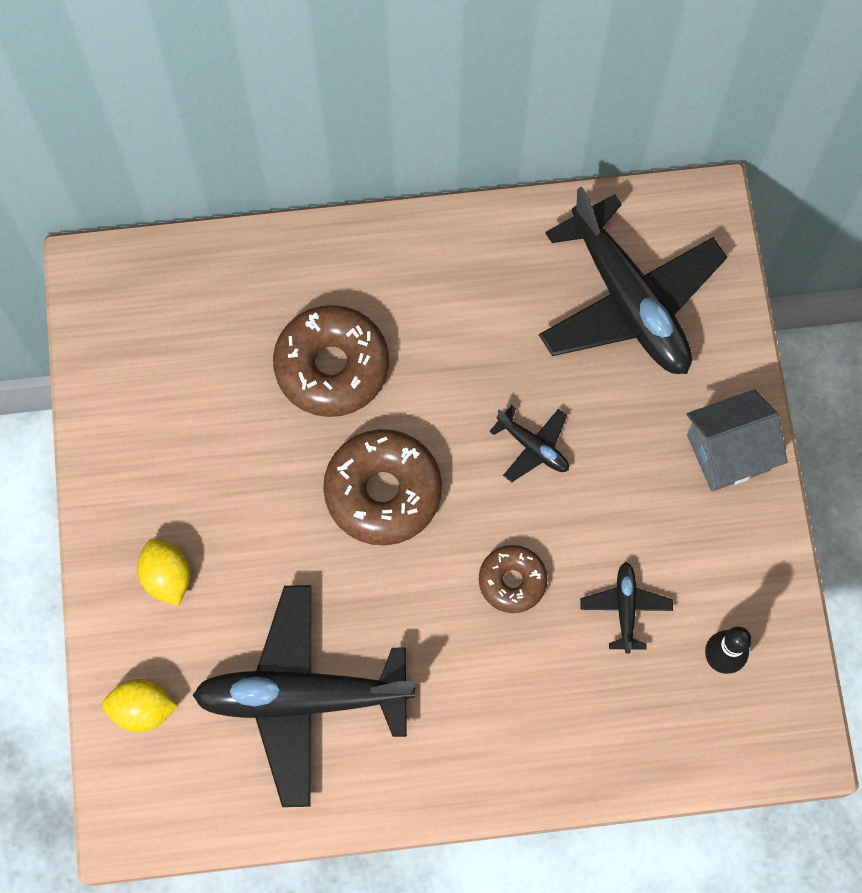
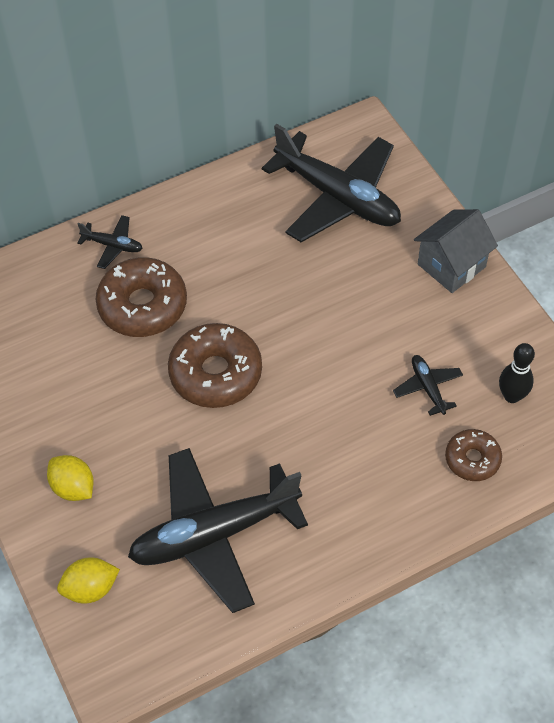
camera: 20 degrees left, 15 degrees down
(512, 581) = (337, 399): brown donut -> brown donut (472, 459)
(533, 447) = (312, 308): black plane -> black plane (113, 245)

